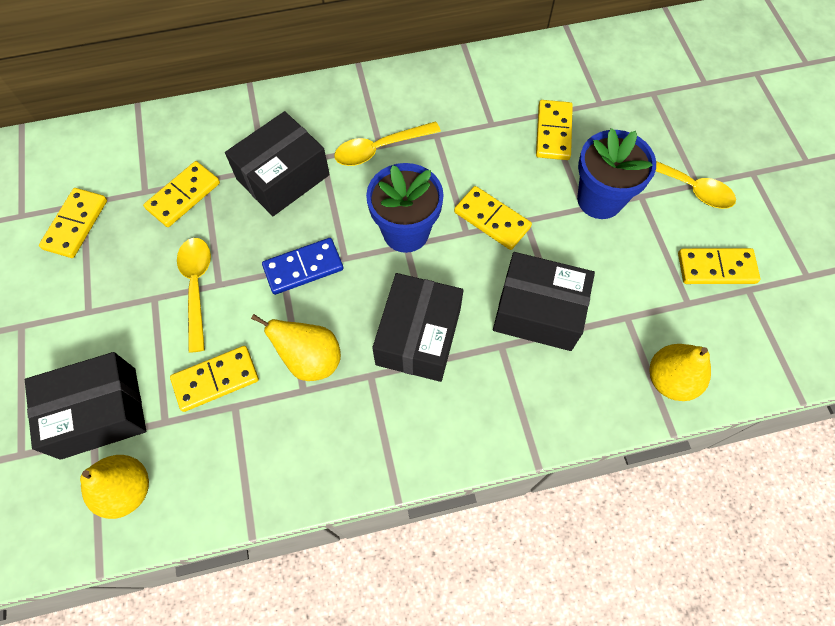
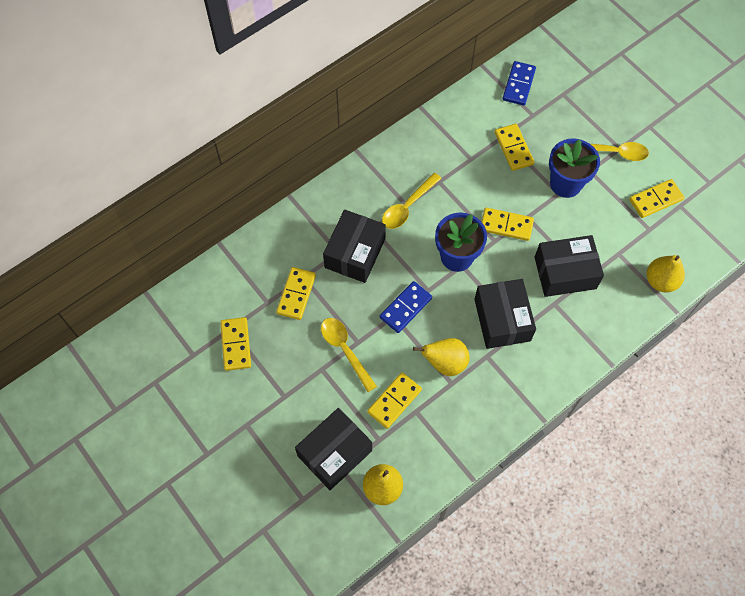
camera: 25 degrees left, 0 degrees up
(600, 62) = (518, 84): none -> blue domino

